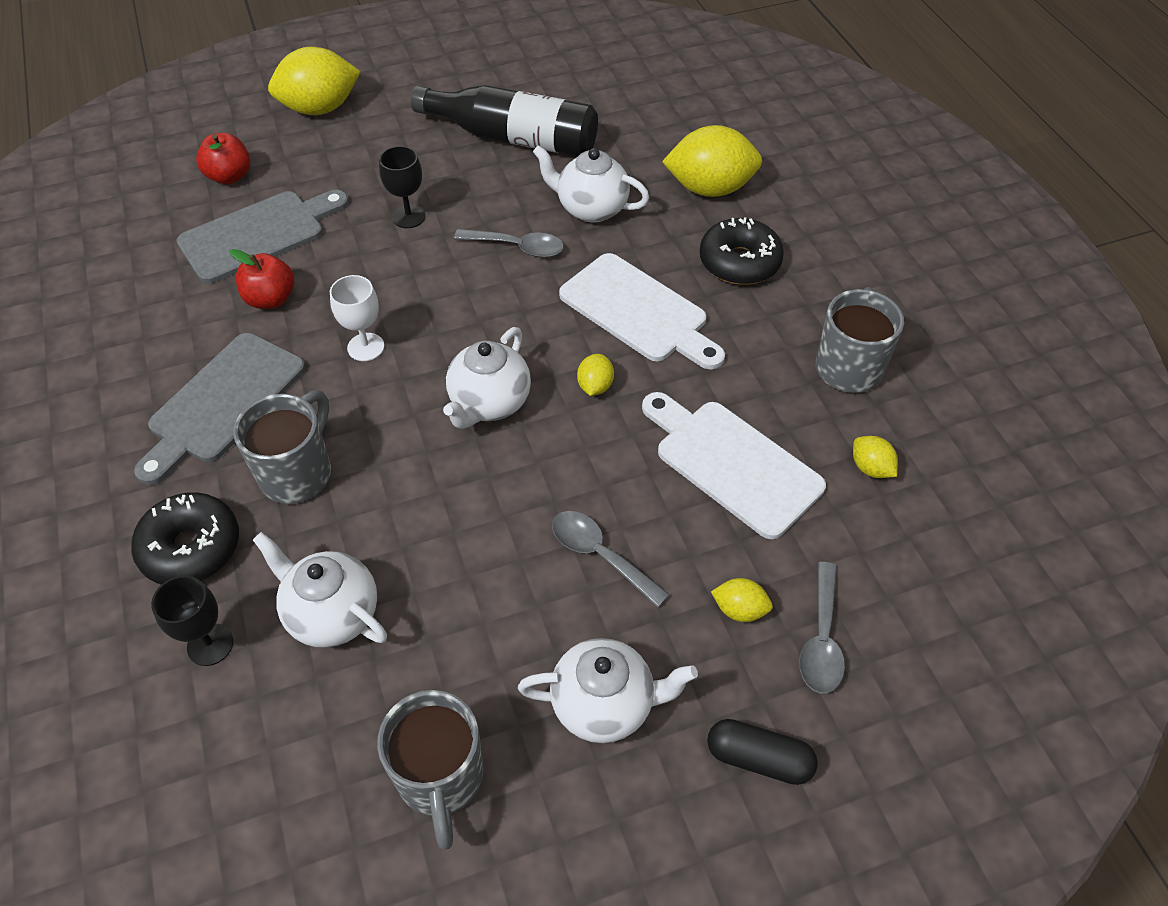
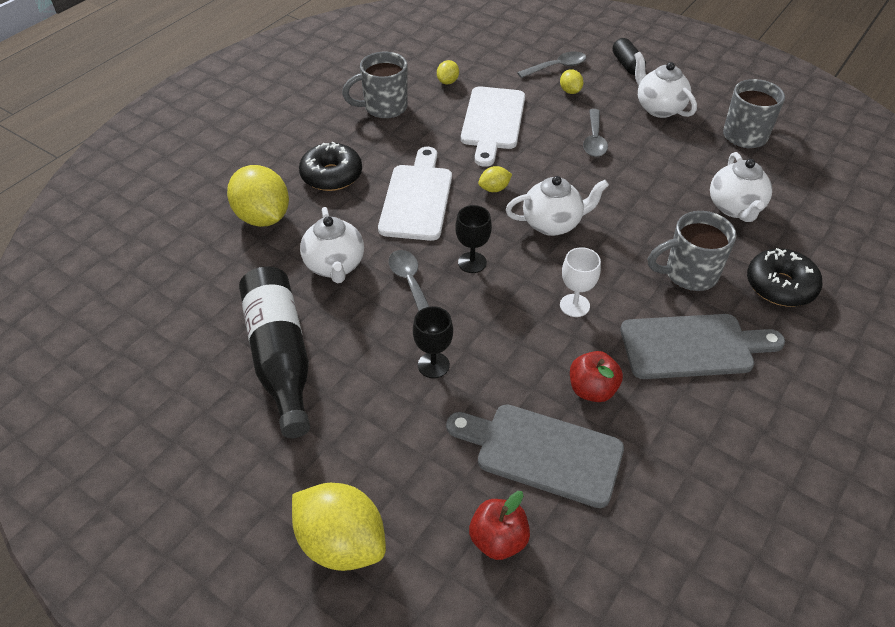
camera: 125 degrees left, 5 degrees down
(210, 645) = (805, 240): black goblet -> black goblet (472, 262)

